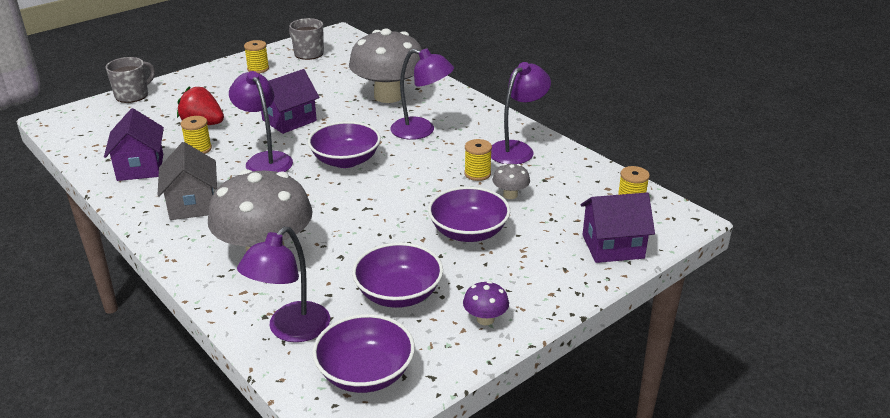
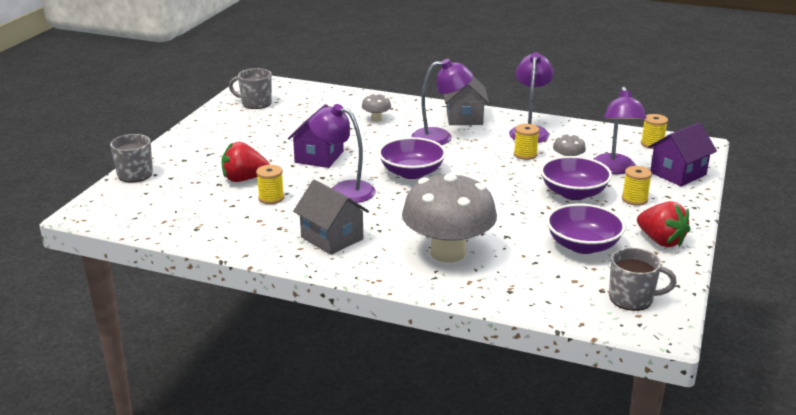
camera: 30 degrees left, 5 degrees down
(140, 167) = (239, 226): purple house -> none
(258, 69) = (227, 125): yellow spool -> yellow spool (634, 199)
(291, 330) = (542, 292): purple lamp -> purple lamp (615, 169)
(365, 373) = (632, 299): purple bowl -> grey mug
(388, 96) = (376, 119): grey mushroom -> grey mushroom, size x0.41
(472, 116) = (464, 117): none -> grey house
(485, 319) = (661, 241): purple mushroom -> red strawberry

